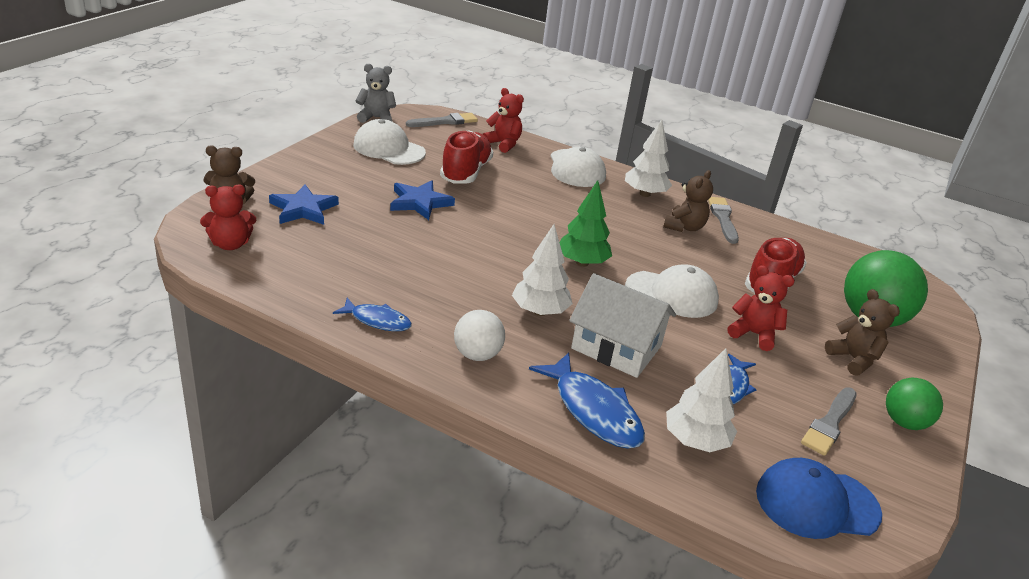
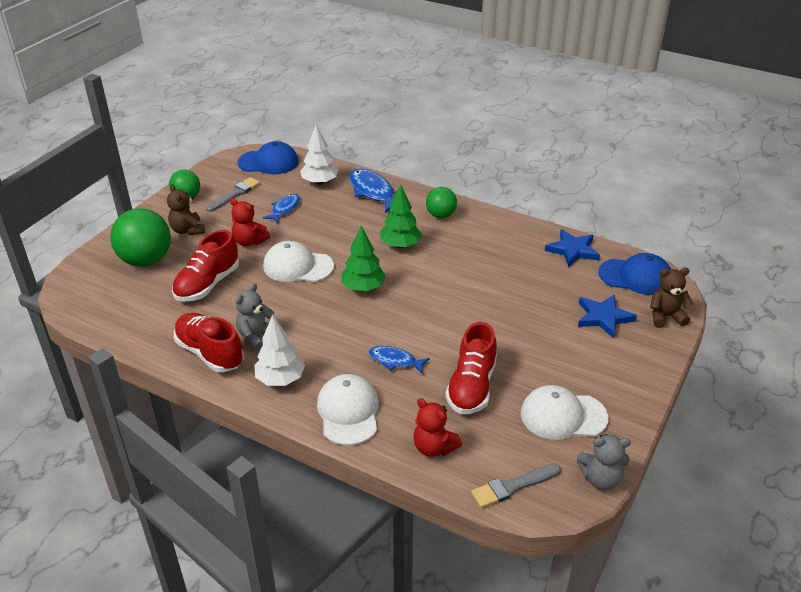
camera: 175 degrees left, 5 degrees up
(230, 244) = (635, 277): red teddy bear -> blue cap
(377, 320) = (507, 230): blue fish -> blue fish (395, 361)
(389, 149) = (563, 416): white cap -> white cap turned 150 degrees clockwise
(420, 202) = (507, 337): blue star -> blue star (572, 250)
(477, 354) = (441, 215): white ball -> green ball
(539, 311) = (400, 245): white tree -> green tree
(616, 347) = (351, 226): white house -> none
(684, 227) = (256, 337): brown teddy bear -> grey teddy bear
(723, 218) = (210, 353): grey brush -> red shoe

